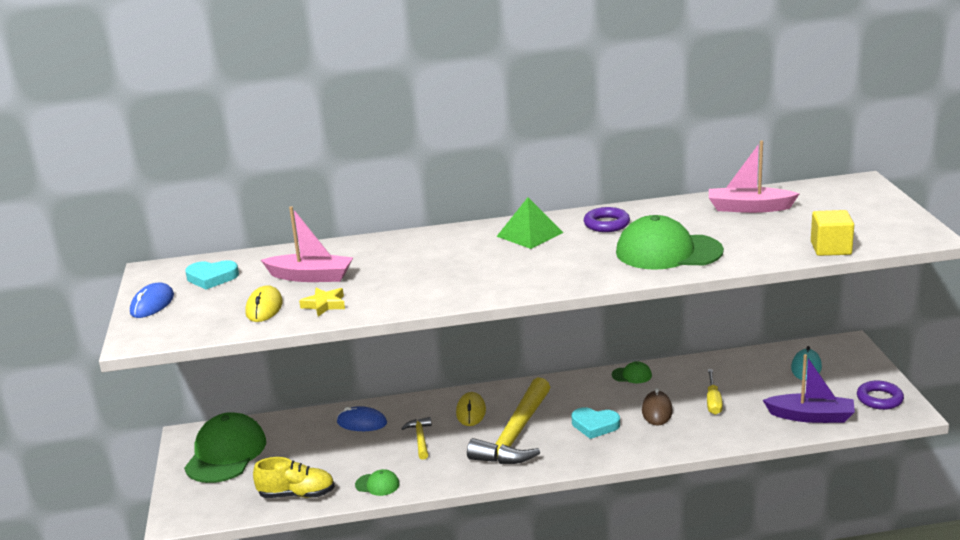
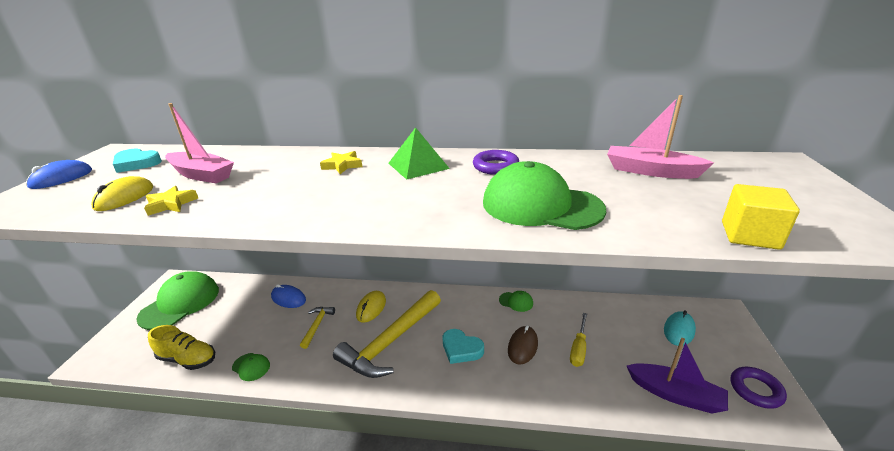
camera: 15 degrees right, 5 degrees up
(451, 245) = (342, 165): none -> yellow star

